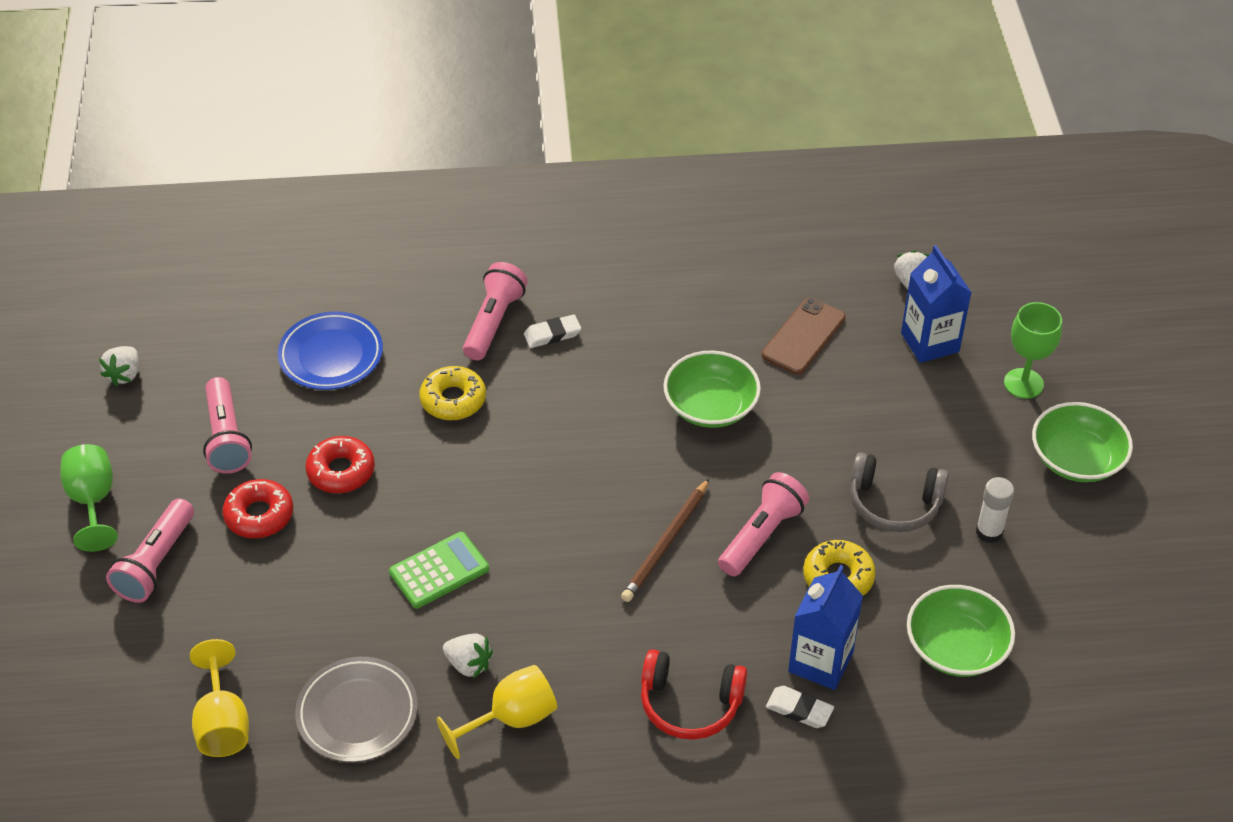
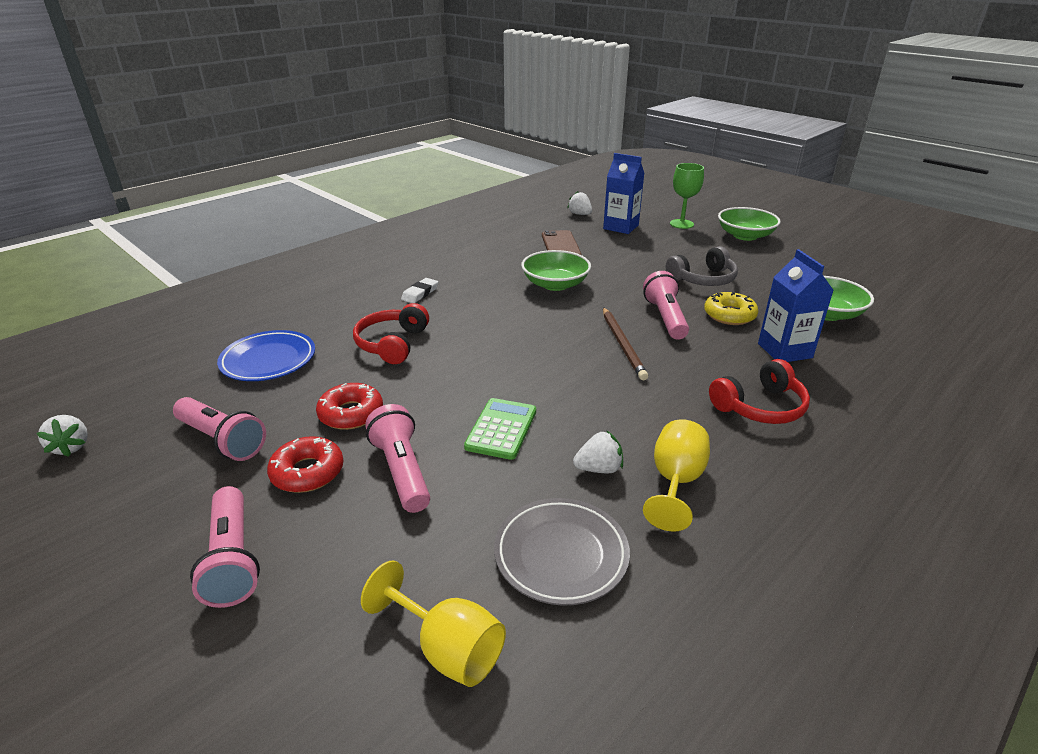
camera: 40 degrees left, 15 degrees down
(93, 501) = (110, 550): green goblet -> none
(453, 400) = (392, 344): yellow donut -> red headphones
(493, 322) = (374, 302): pink flashlight -> pink flashlight (401, 471)
(799, 710) = (814, 376): white eraser -> none
(989, 532) = (759, 270): white glue stick -> none

